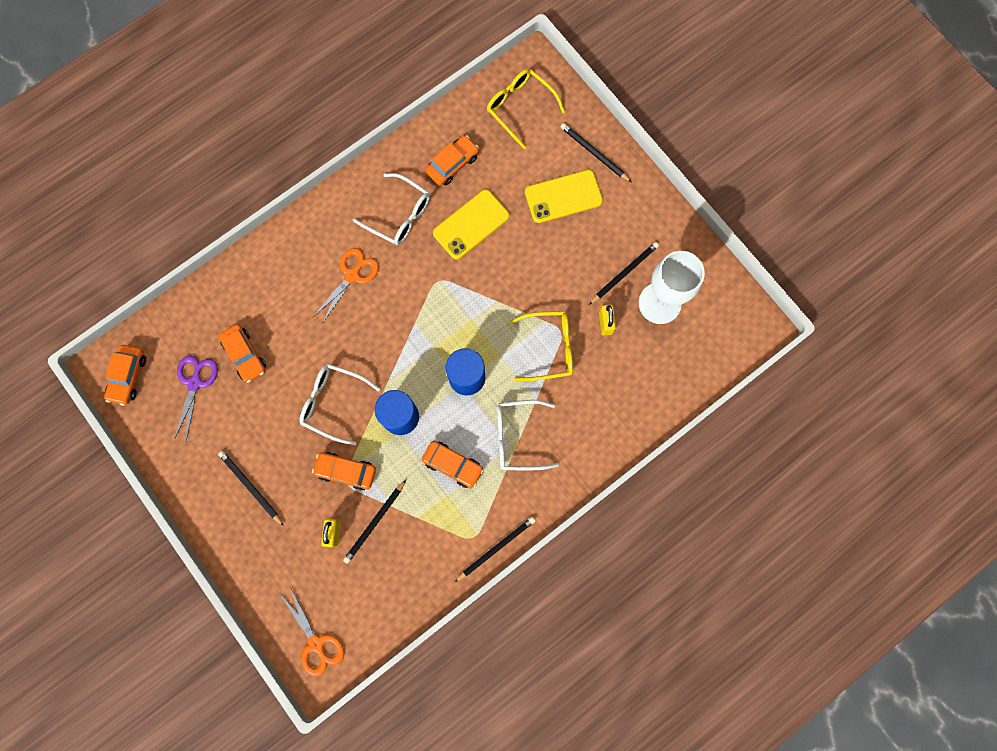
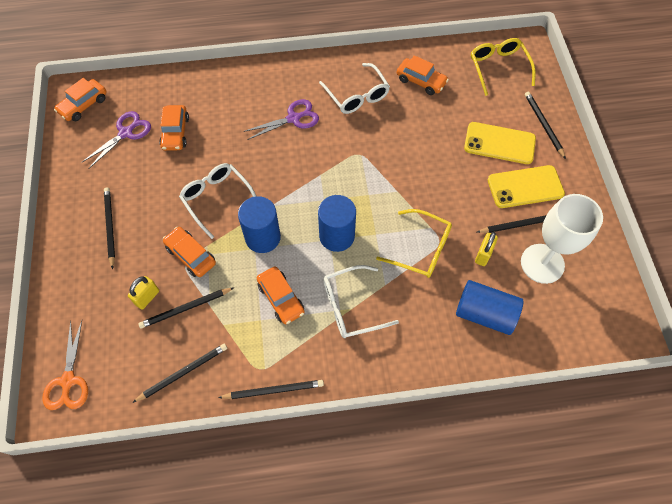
camera: 30 degrees right, 15 degrees down
(352, 275) = (293, 118): orange scissors -> purple scissors
(410, 578) = (183, 372): none -> black pencil
(452, 164) = (421, 81): orange car -> orange car turned 45 degrees clockwise
(471, 224) = (410, 128): yellow phone -> yellow phone (525, 187)
(518, 437) = (351, 306): white glasses -> white glasses turned 45 degrees counterclockwise
(634, 379) = (484, 313): none -> blue cylinder

